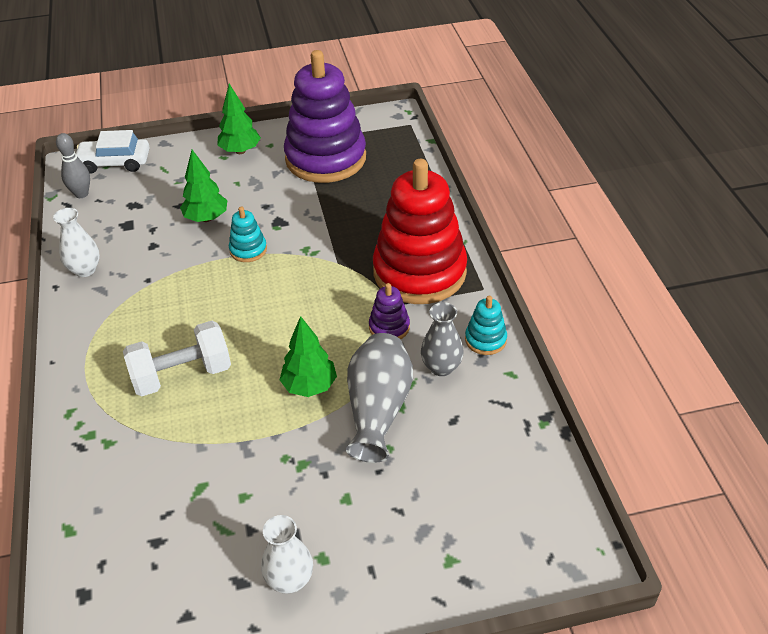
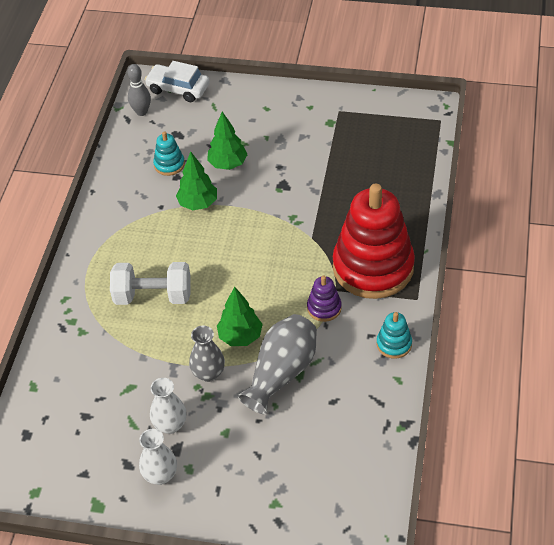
camera: 25 degrees right, 5 degrees up
(85, 270) = (118, 183): white vase -> white vase (170, 425)
(240, 151) = (282, 106): green tree -> green tree (198, 204)
(248, 250) = (247, 204): turquoise stacking toy -> turquoise stacking toy (169, 164)
(325, 158) = (350, 134): purple stacking toy -> none
(441, 367) = (347, 355): grey vase -> grey vase (208, 373)

